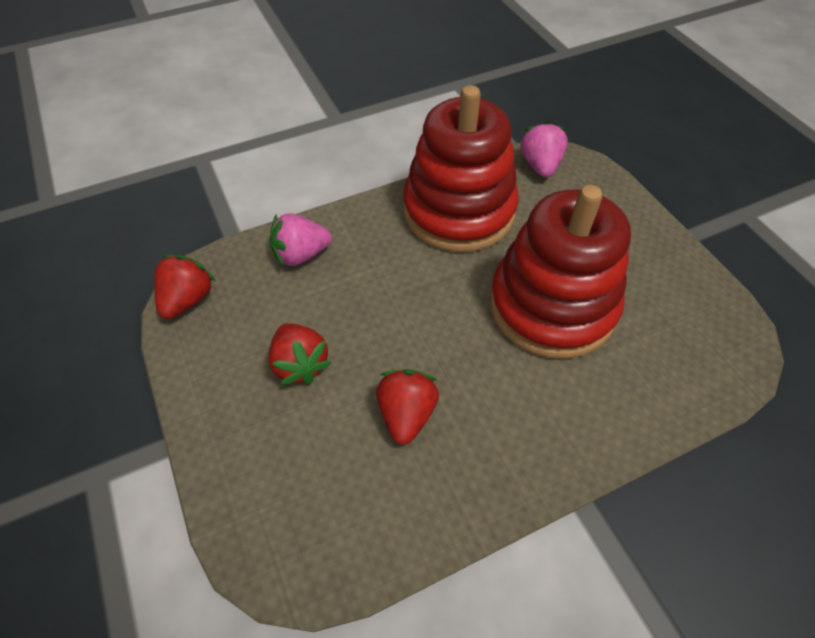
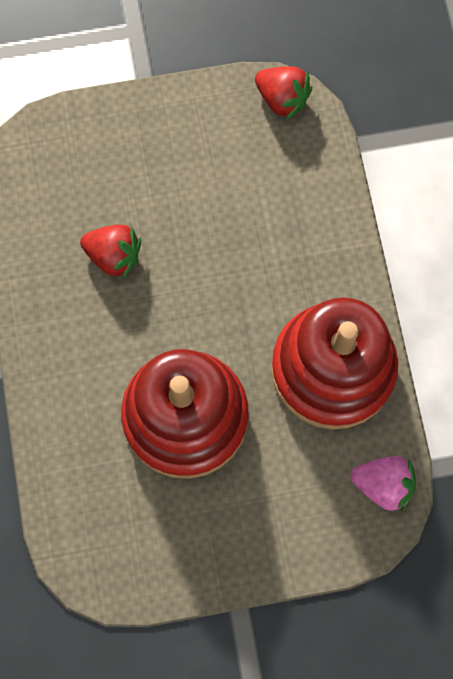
camera: 105 degrees right, 20 degrees up
(300, 364) = (186, 182): red strawberry -> none
(301, 255) = (311, 202): pink strawberry -> none

